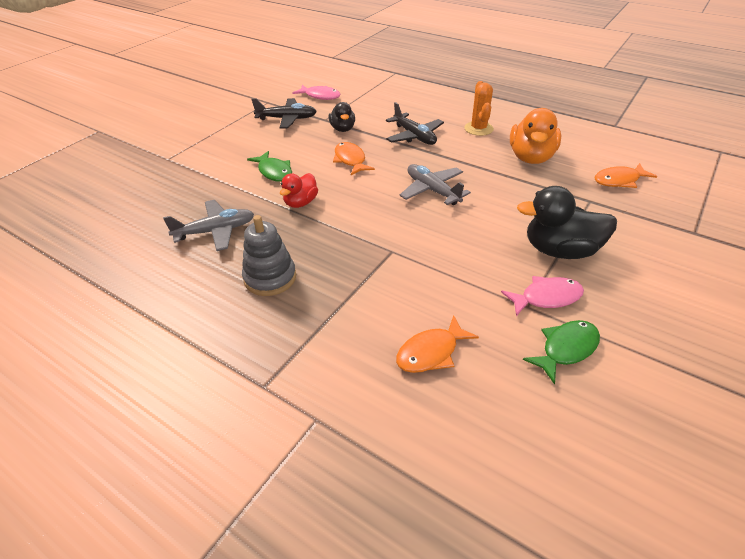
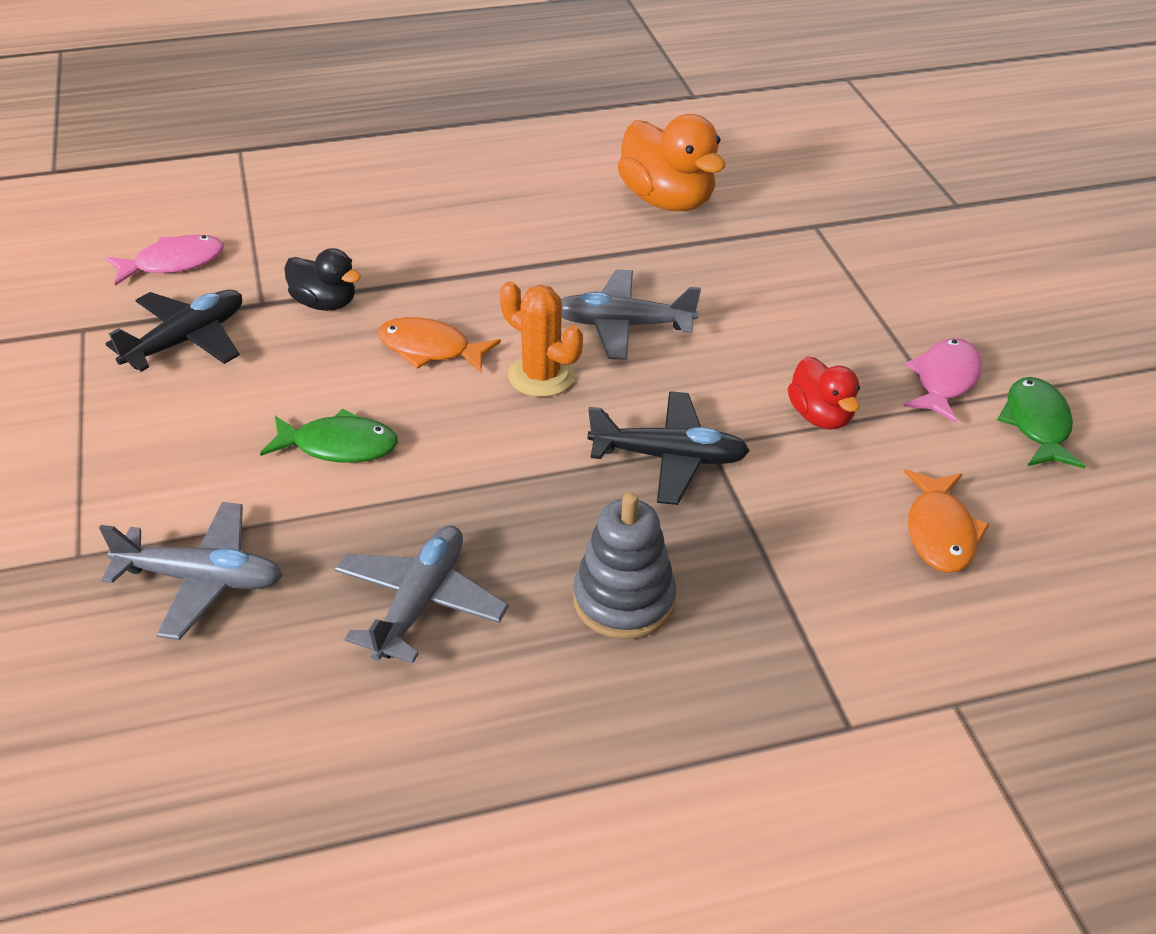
camera: 50 degrees left, 0 degrees up
(180, 184) = (202, 579): none -> grey plane
(301, 203) = (473, 465): red duck -> red duck (820, 416)
(414, 136) = (462, 253): black plane -> black plane (669, 457)
(478, 129) = (534, 190): orange cactus -> orange cactus (541, 376)
(560, 250) = (877, 313): black duck -> none
(619, 180) = (806, 178): orange fish -> none

